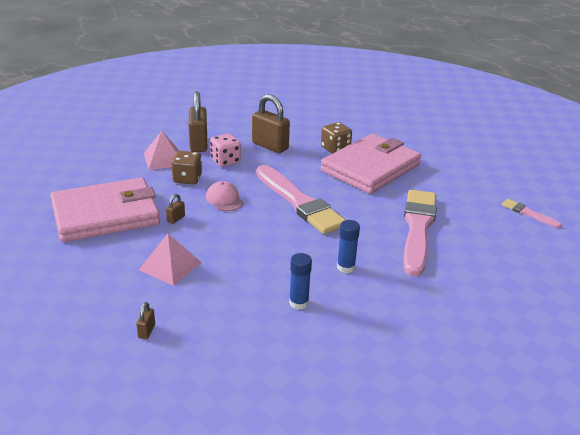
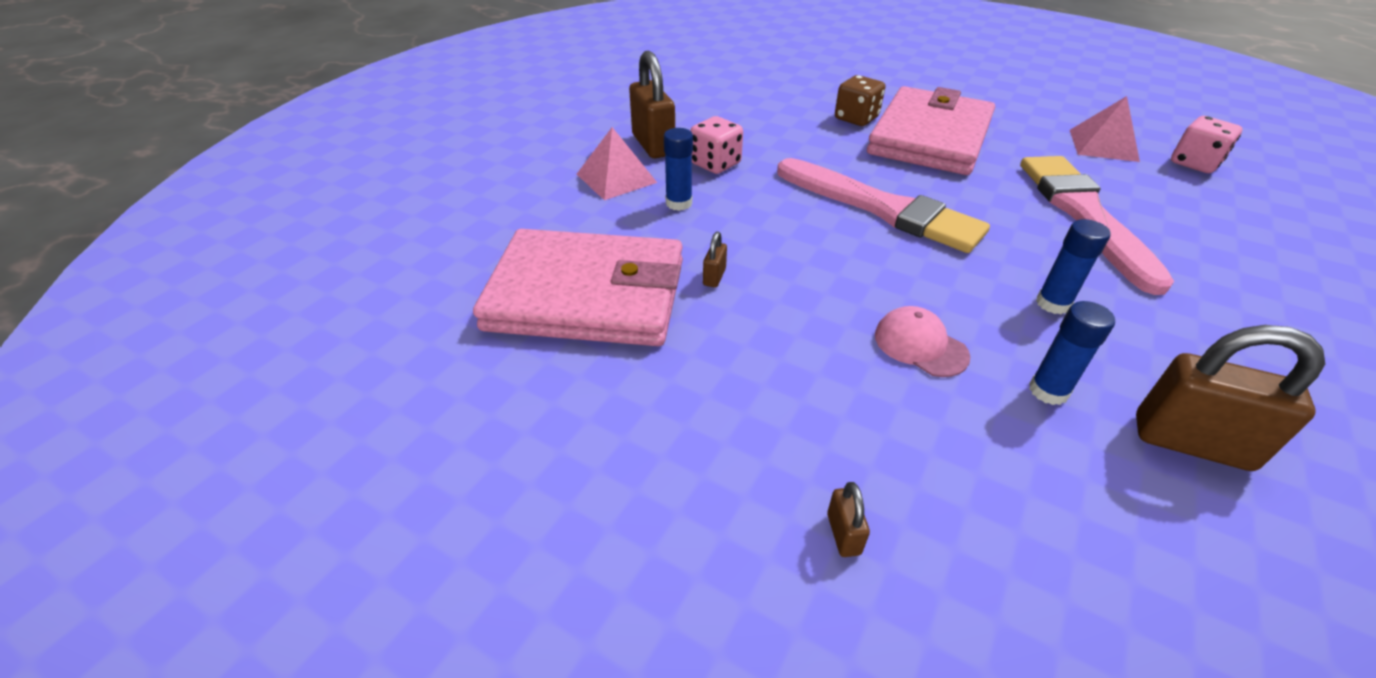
camera: 15 degrees left, 10 degrees up
(106, 214) = (587, 295): pink wallet -> pink wallet turned 45 degrees clockwise
(170, 266) = (774, 371): pink pyramid -> pink pyramid (1103, 145)
(187, 179) = (679, 203): brown dice -> blue glue stick
(224, 199) = (765, 226): pink cap -> pink cap (920, 345)
(270, 146) = (762, 130): brown padlock -> brown padlock (1191, 442)
(528, 213) = (1194, 163): pink brush -> pink dice

